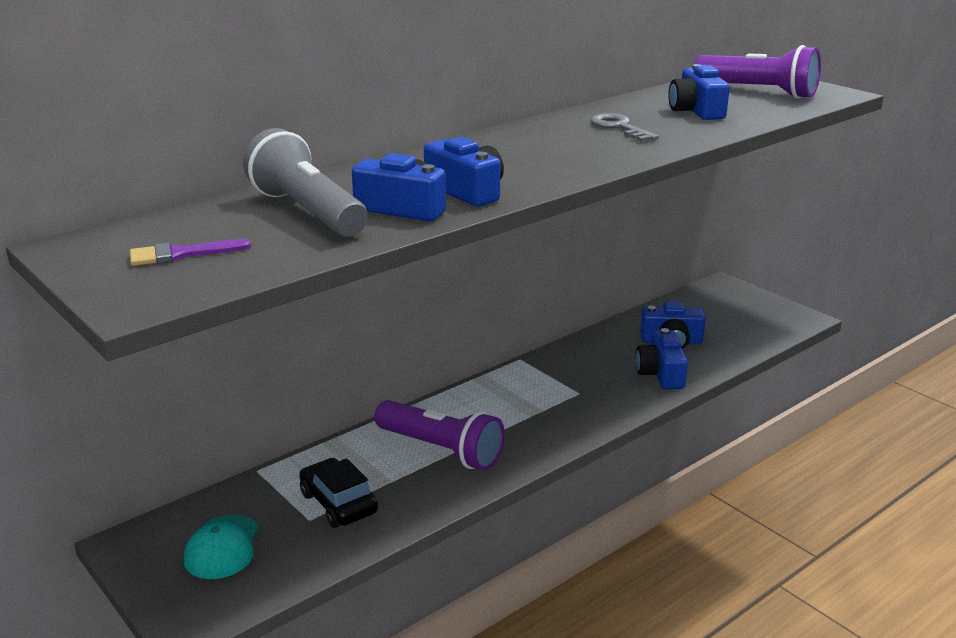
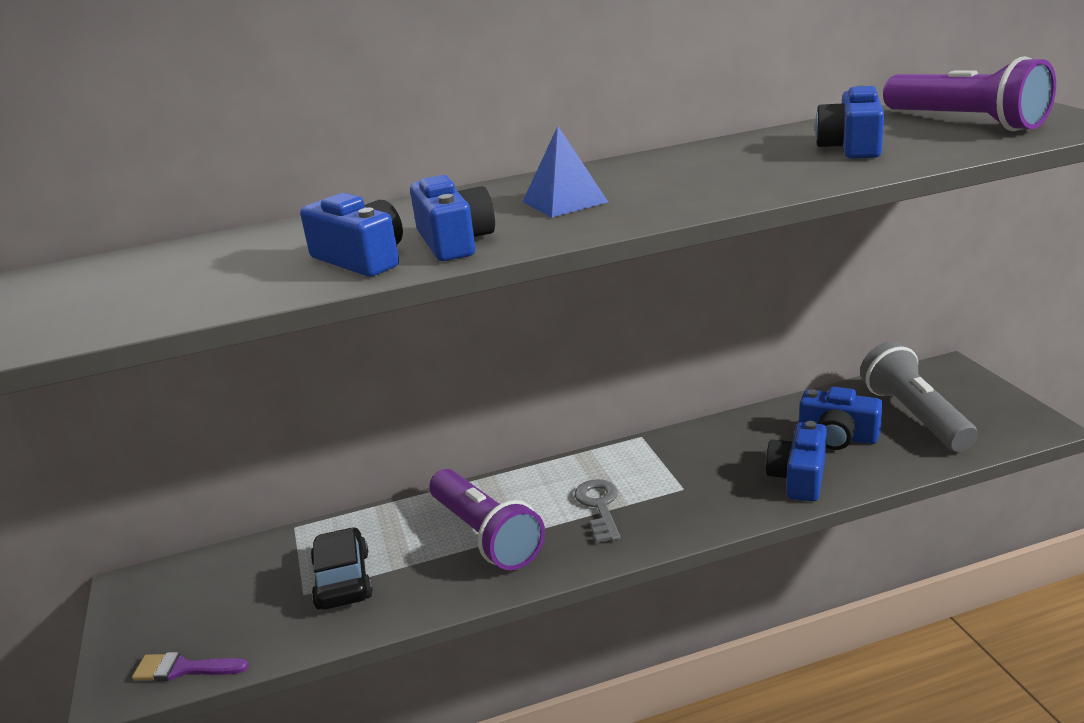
camera: 25 degrees right, 0 degrees up
(181, 254) = (90, 298): purple brush -> purple brush (184, 669)
(222, 547) = (205, 609): turquoise cap -> none
(307, 212) = (263, 257): grey flashlight -> grey flashlight (914, 416)
(520, 157) = (564, 201): none -> blue pyramid
(619, 127) = (727, 167): grey key -> grey key (599, 506)

